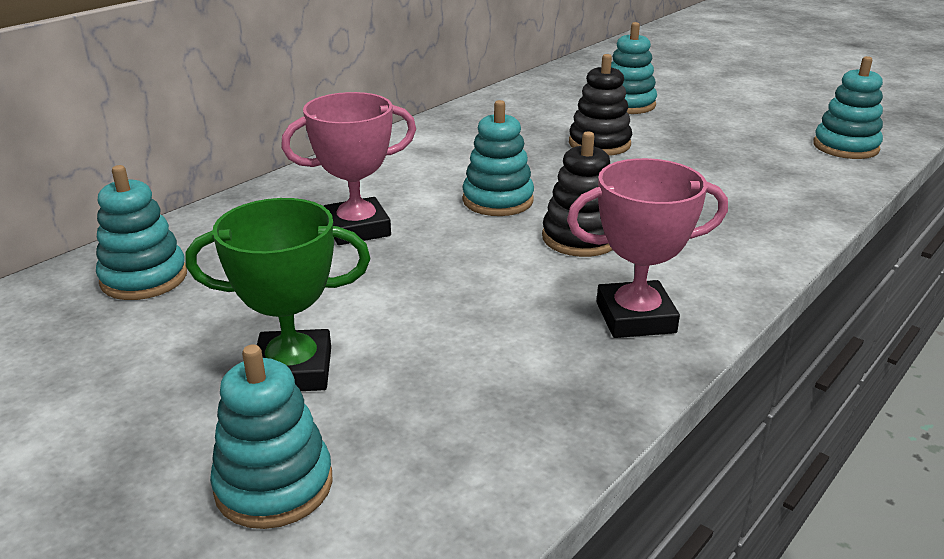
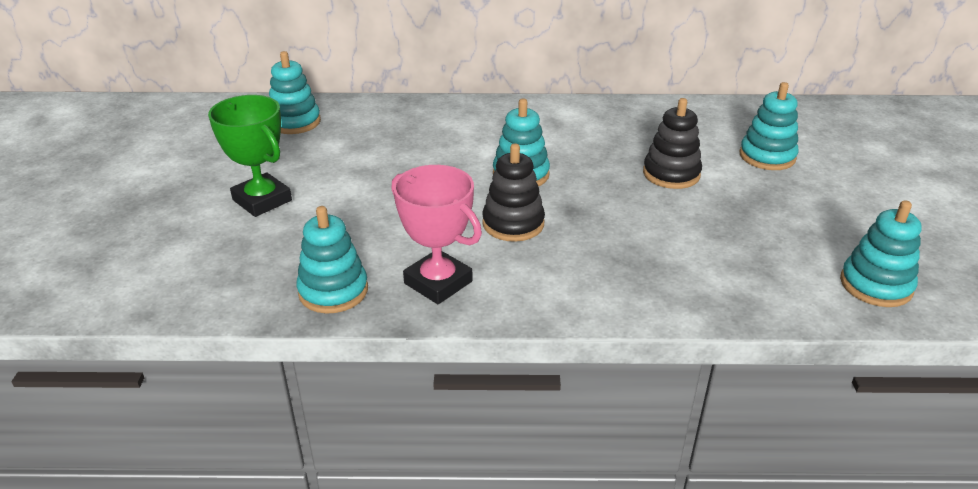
camera: 50 degrees right, 5 degrees up
(274, 485) = (172, 240): turquoise stacking toy -> turquoise stacking toy (333, 291)
(357, 229) = (419, 149): pink trophy -> none

